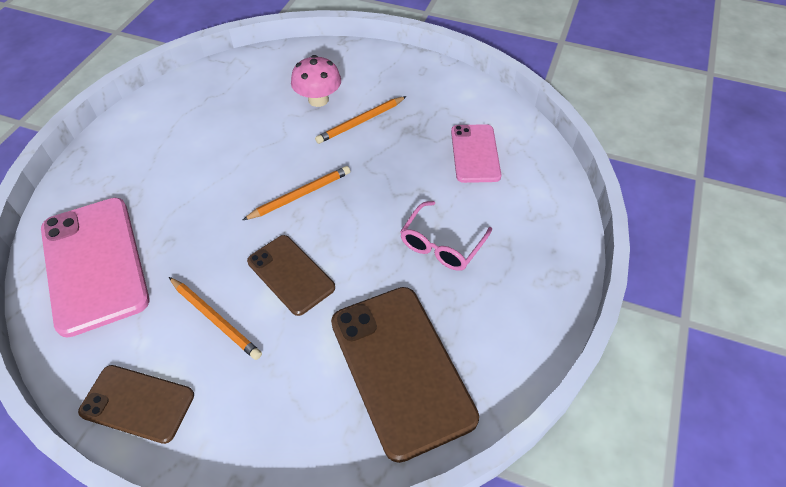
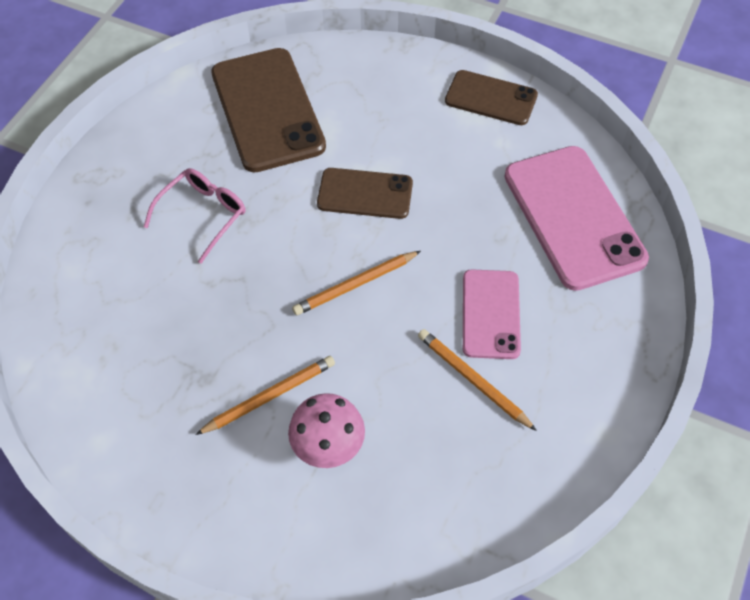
camera: 175 degrees left, 5 degrees up
(215, 319) = (436, 157): orange pencil -> orange pencil (473, 380)
(291, 274) = (365, 194): brown phone -> brown phone turned 45 degrees counterclockwise
(475, 153) = (127, 331): pink phone -> pink phone (490, 314)

